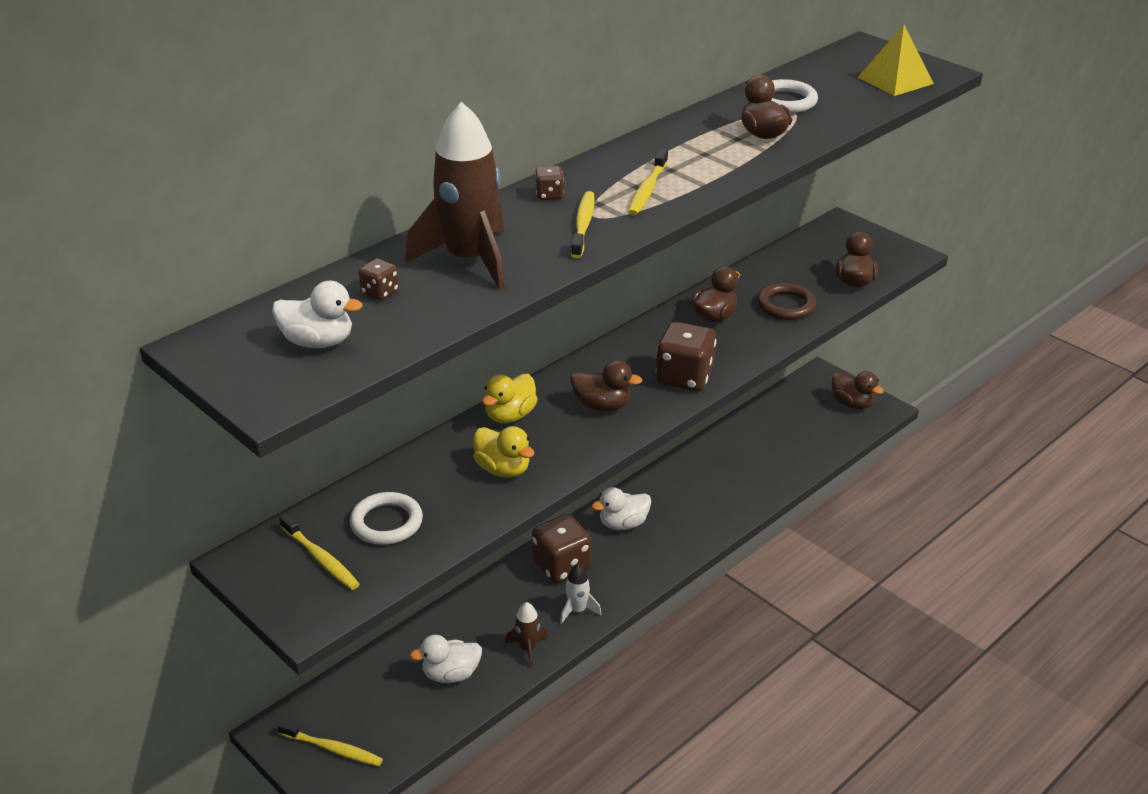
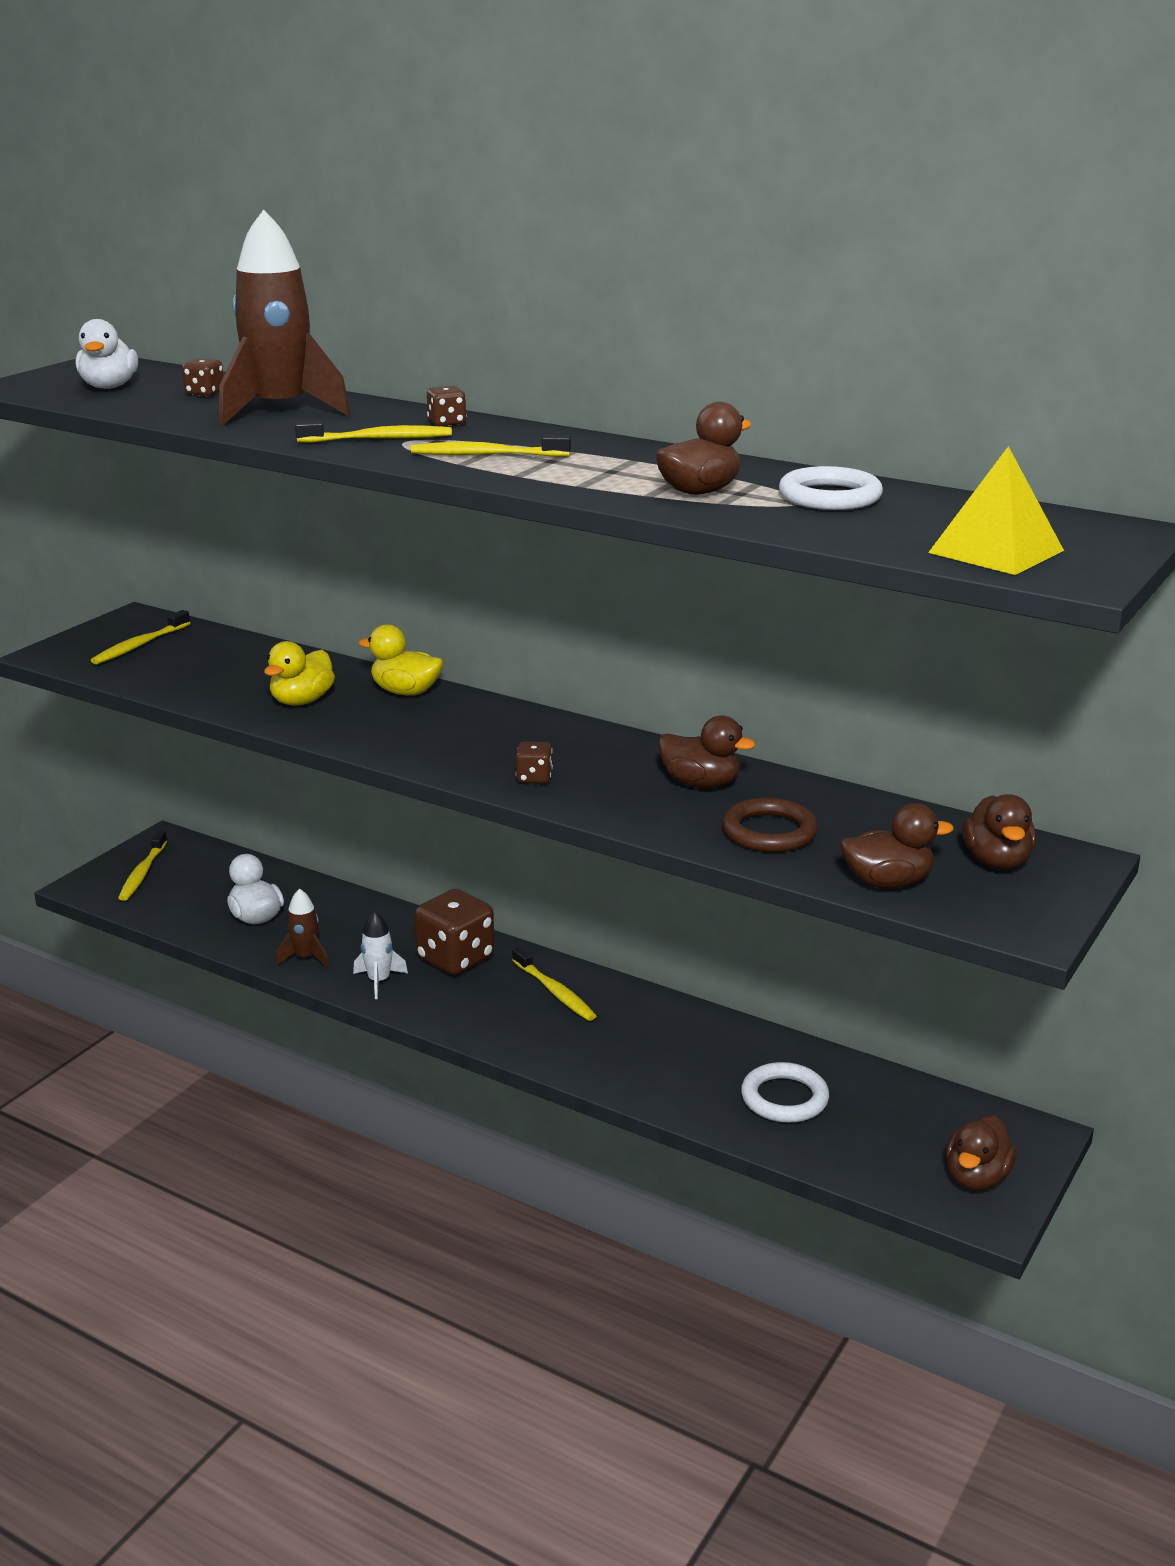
camera: 75 degrees right, 10 degrees down
(386, 523) = (198, 663): white ring -> white ring (784, 1098)
(602, 405) = (447, 736): brown duck -> brown duck (997, 861)
(623, 524) = (555, 992): white duck -> yellow toothbrush
(684, 377) = (534, 778): brown dice -> brown dice, size x0.47

